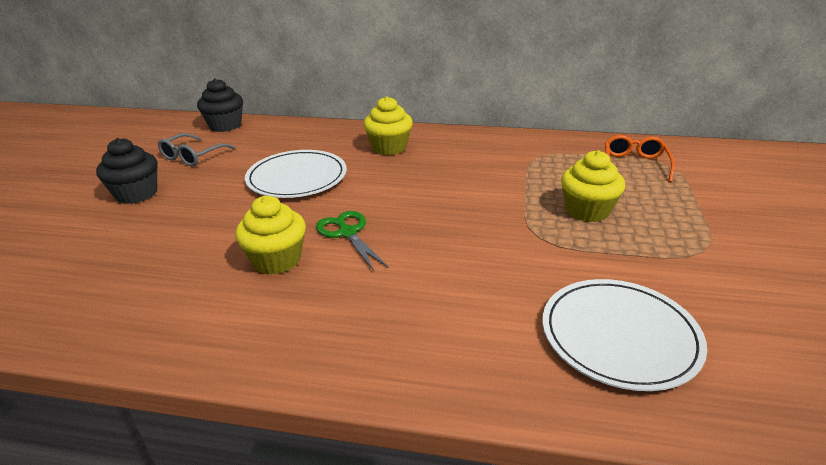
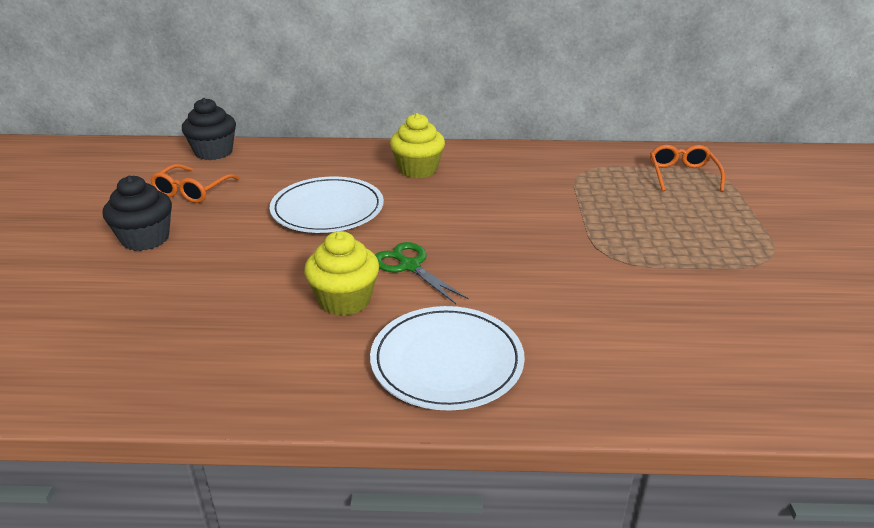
camera: 10 degrees left, 0 degrees up
(193, 156) = (192, 191): grey glasses -> orange glasses
(587, 211) = (649, 226): yellow cupcake -> none
(619, 336) = (714, 345): white plate -> white plate (447, 361)

